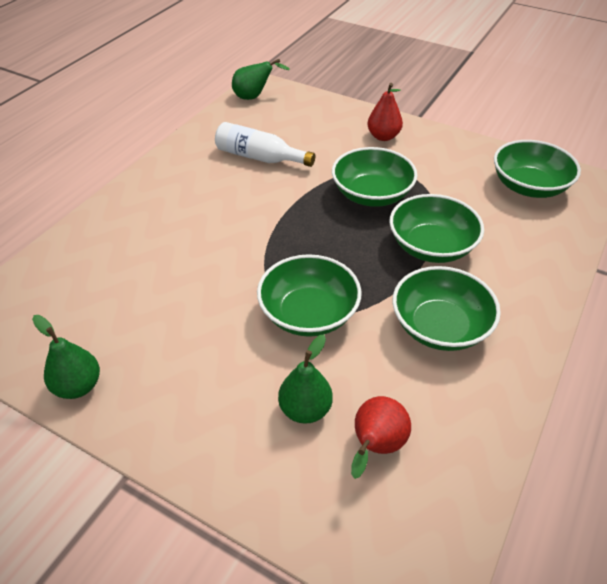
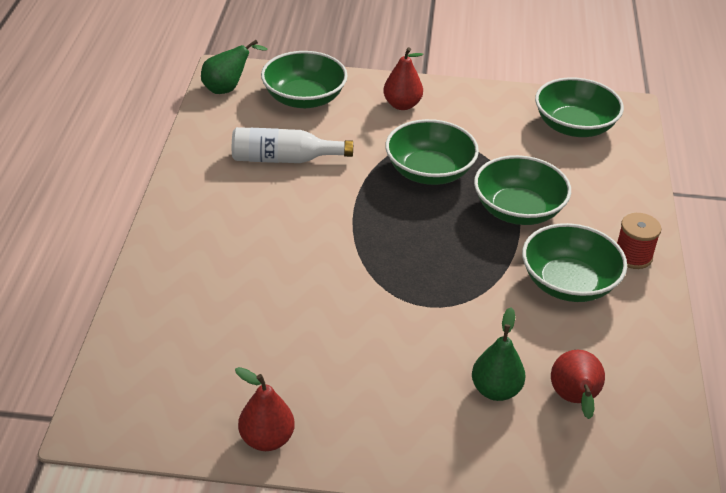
camera: 25 degrees left, 5 degrees down
(78, 386) = (266, 439): green pear -> red pear
(308, 313) = (443, 306): green bowl -> green bowl (304, 98)
(520, 319) = (633, 256): none -> red spool

